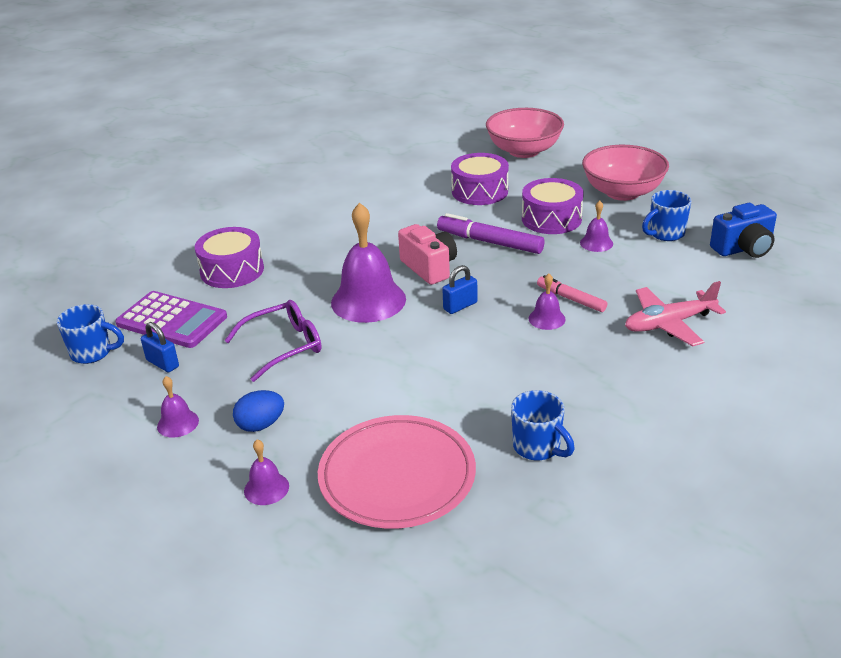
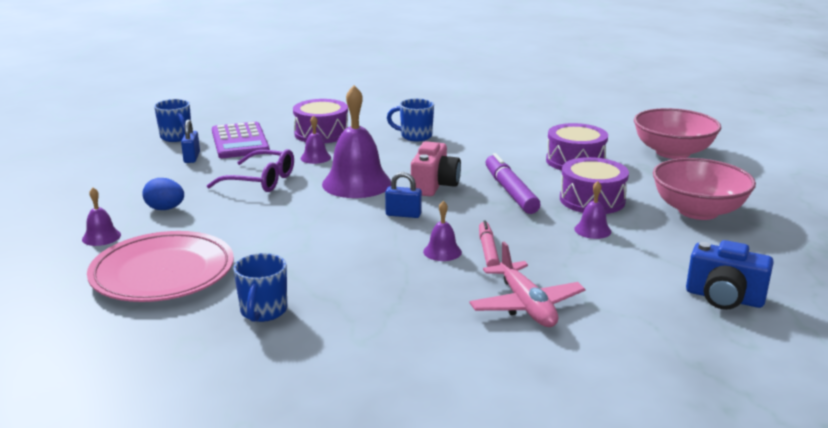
camera: 45 degrees right, 10 degrees down
(178, 423) = (137, 186): purple bell -> purple bell (315, 157)
(665, 234) = (670, 253): blue mug -> blue mug (415, 136)
(669, 324) = (526, 305): pink plane -> pink plane turned 135 degrees counterclockwise

